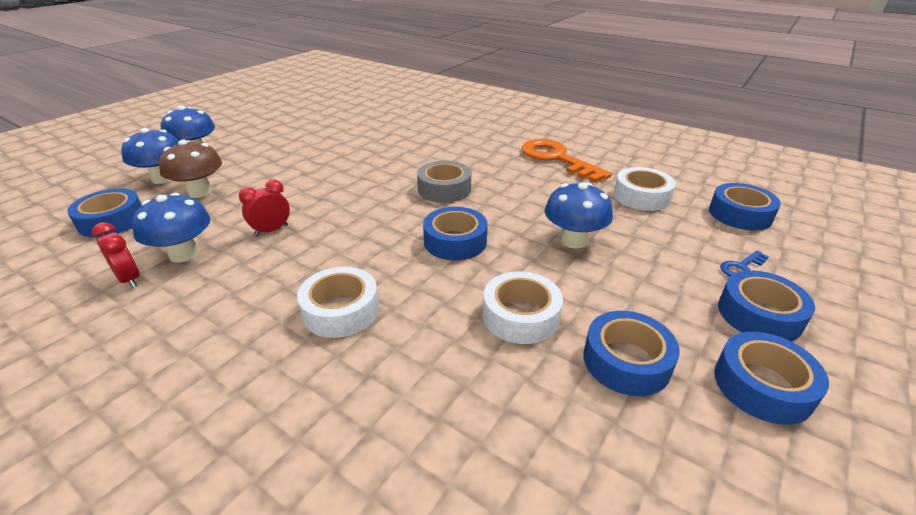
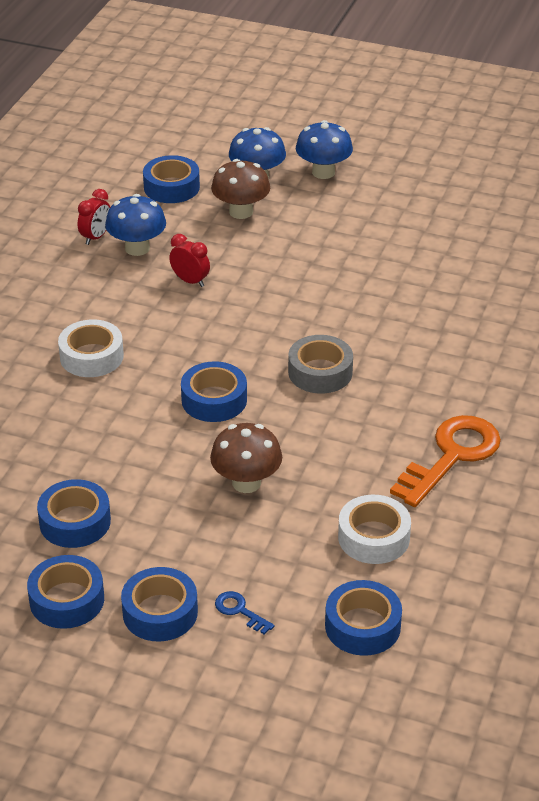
camera: 75 degrees right, 5 degrees up
(520, 316) = (113, 457): white tape -> none
(573, 240) = (246, 483): blue mushroom -> brown mushroom

